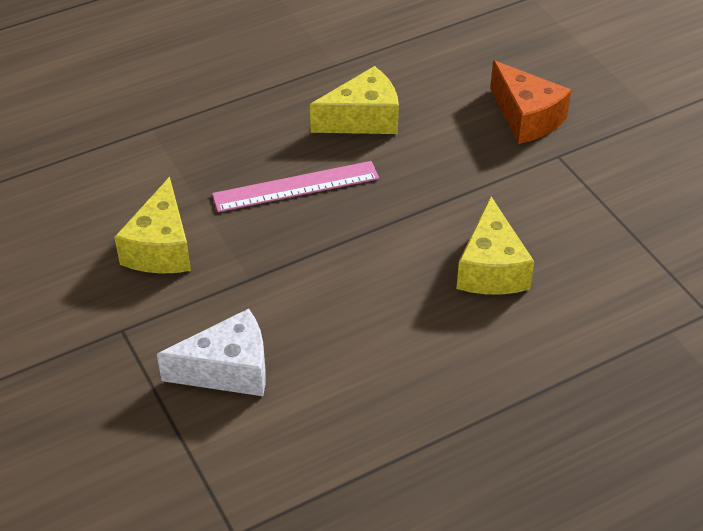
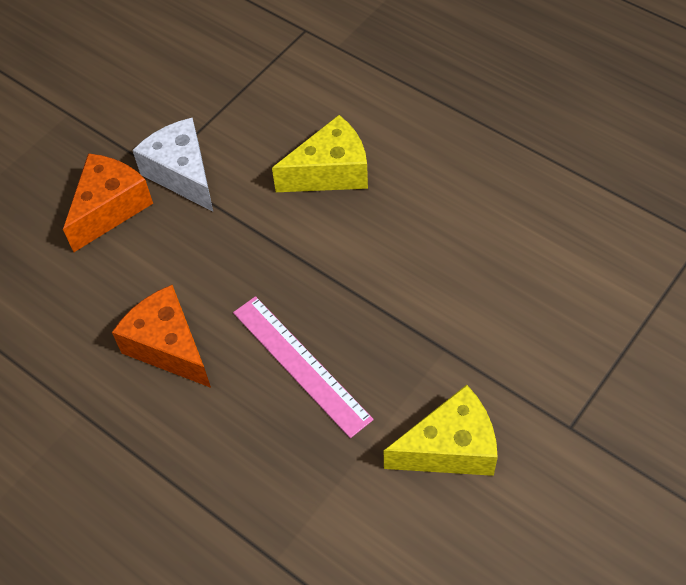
camera: 110 degrees left, 10 degrees up
(228, 370) = (558, 316): white cheese -> white cheese (182, 174)
(363, 119) = (168, 346): yellow cheese -> orange cheese

